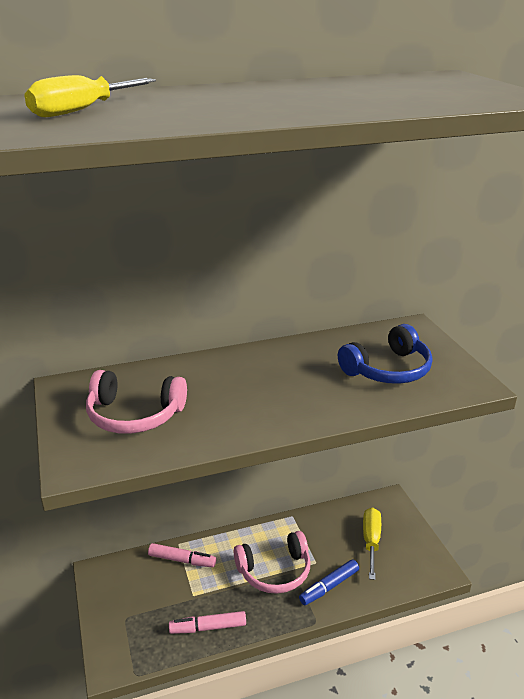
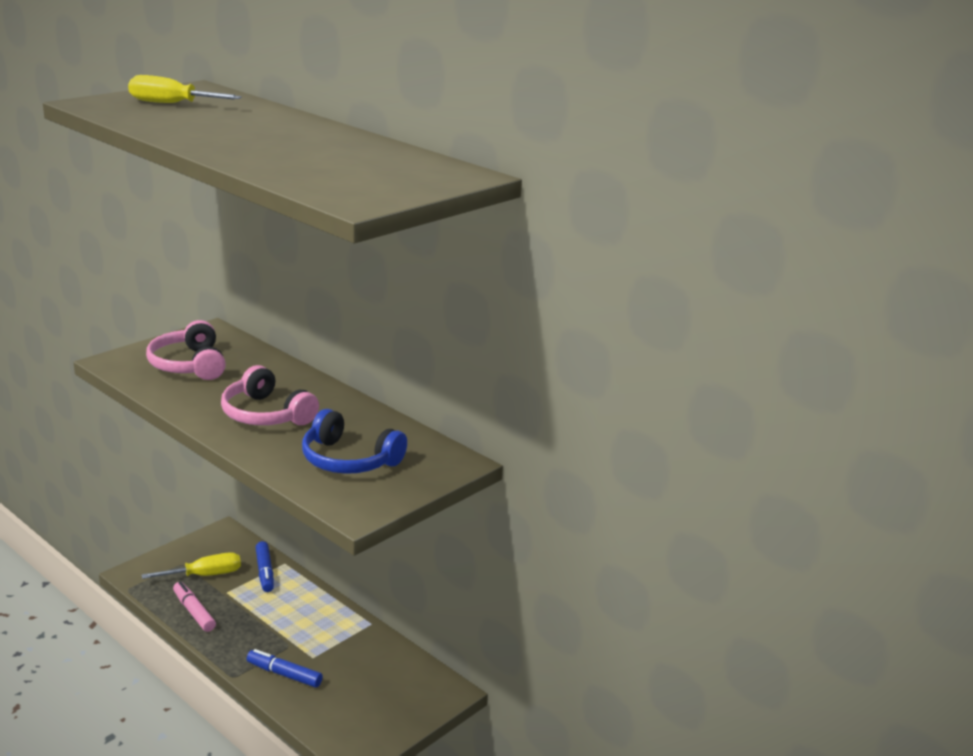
camera: 60 degrees right, 5 degrees down
(182, 560) = (265, 572): pink marker -> blue marker
(275, 571) = (284, 632): pink headphones -> pink headphones (265, 414)
(371, 541) = (369, 690): yellow screwdriver -> yellow screwdriver (205, 575)

